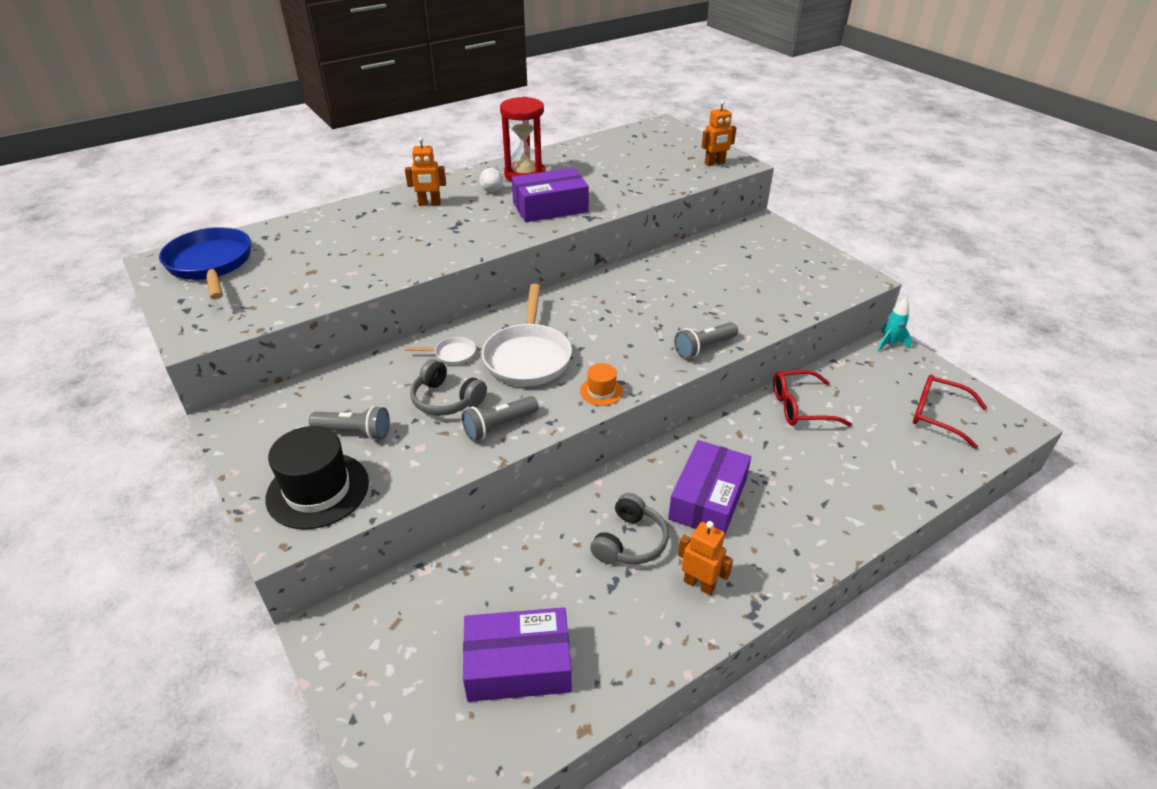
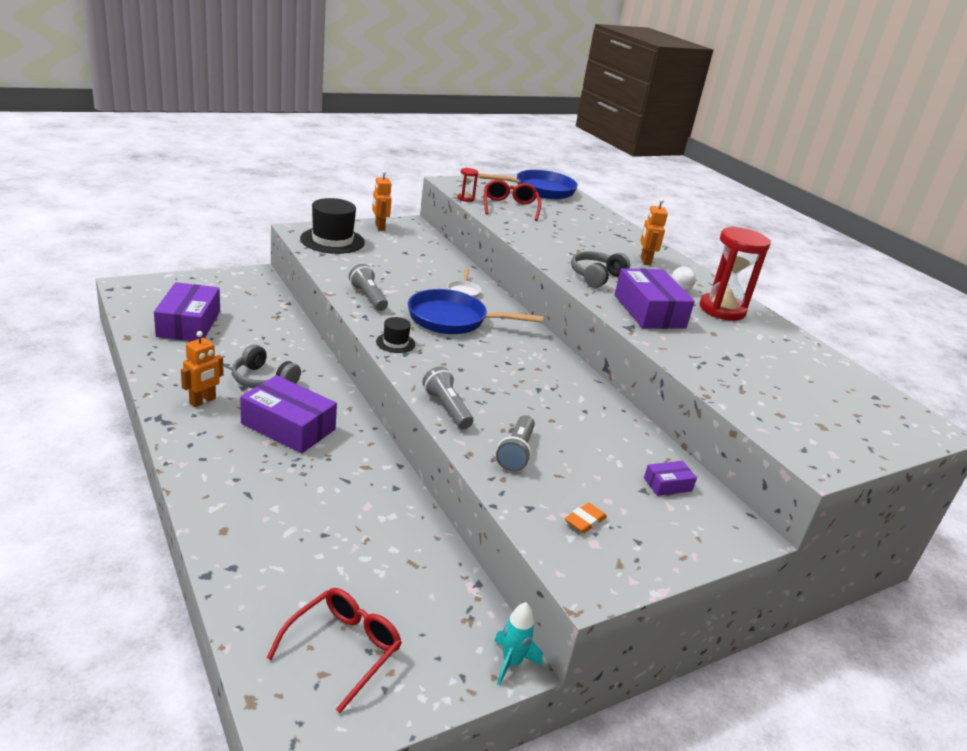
camera: 90 degrees right, 10 degrees down
(265, 320) = (465, 199): none -> red hourglass
(354, 432) = (382, 253): grey flashlight -> grey flashlight (516, 452)
(446, 400) = (406, 283): grey headphones -> grey headphones (596, 276)
(528, 357) = (453, 320): white pan -> blue pan
(601, 391) = (395, 343): orange hat -> black hat
(714, 163) = (809, 441): orange robot -> orange robot (379, 227)
(734, 246) = (667, 484): none -> purple box
(800, 407) = (394, 523): red glasses -> red glasses (510, 207)
(802, 280) = (585, 521): none -> orange eraser

